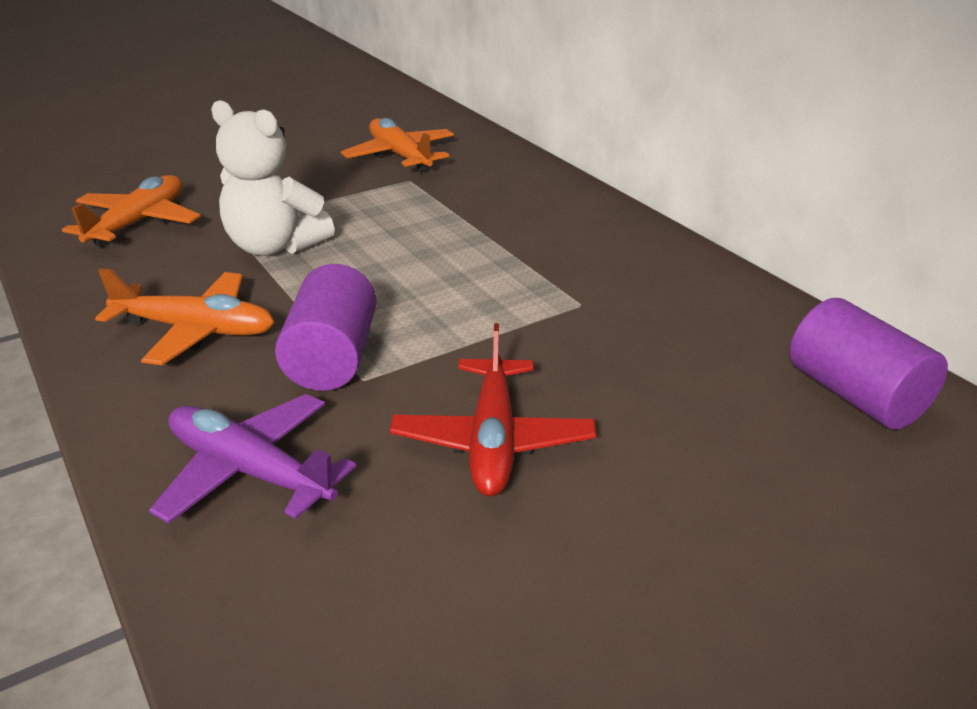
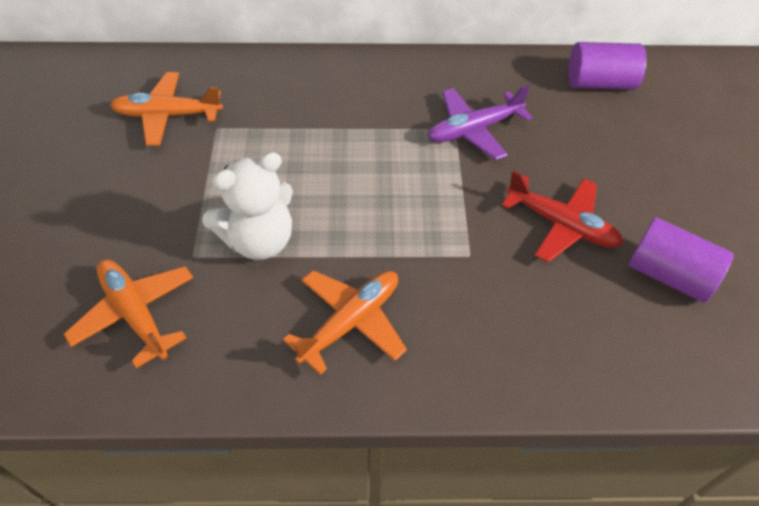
camera: 60 degrees left, 20 degrees up
(249, 471) = (531, 340): purple plane -> purple plane (473, 130)
(332, 358) = (437, 261): purple cylinder -> purple cylinder (669, 274)

